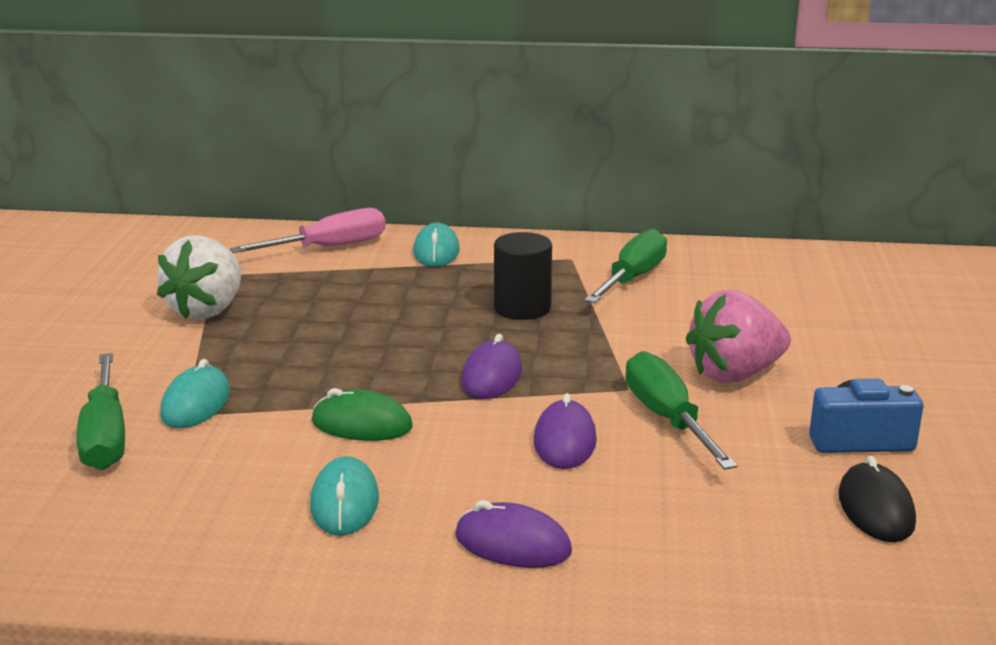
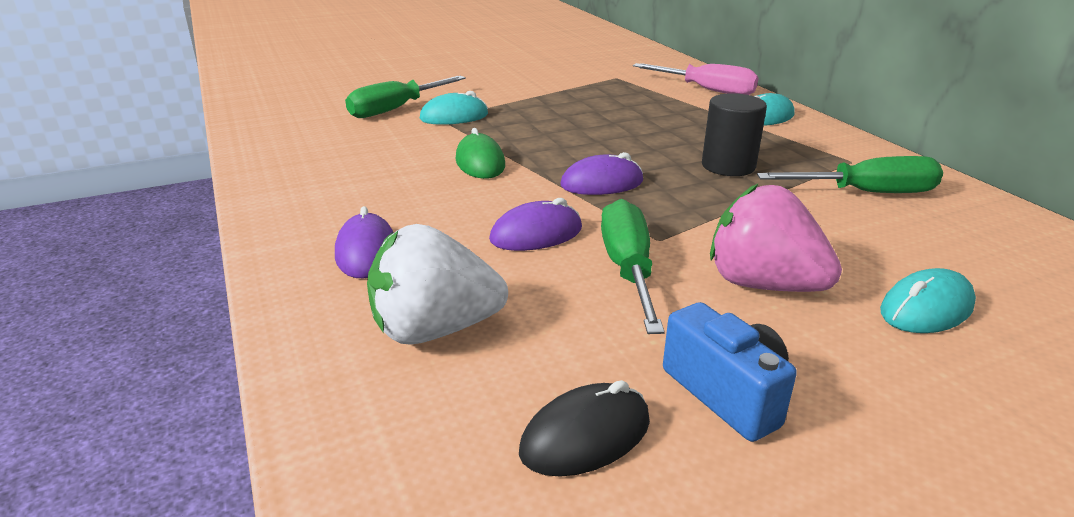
camera: 60 degrees right, 5 degrees up
(207, 310) = (569, 88): white strawberry -> white strawberry (434, 330)
(345, 503) = (376, 184): turquoise mouse -> turquoise mouse (926, 309)
(668, 419) = (628, 270): green screwdriver -> green screwdriver turned 45 degrees counterclockwise

